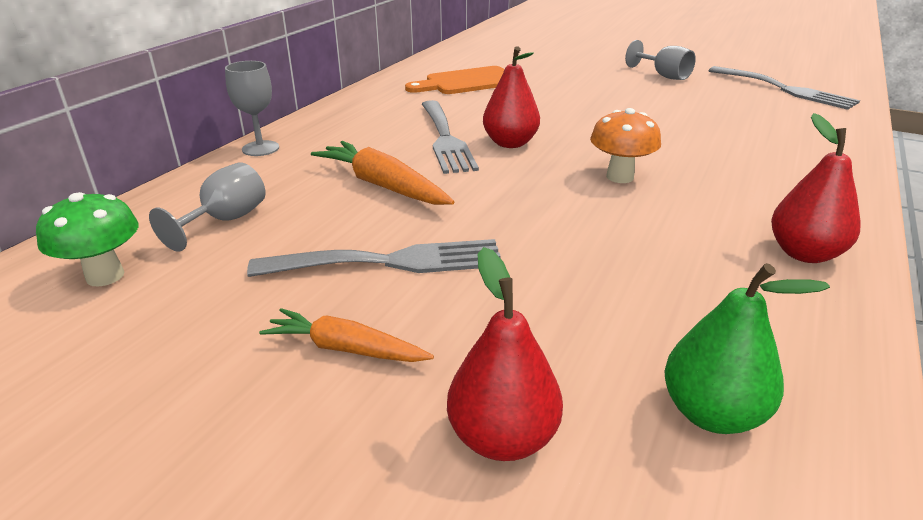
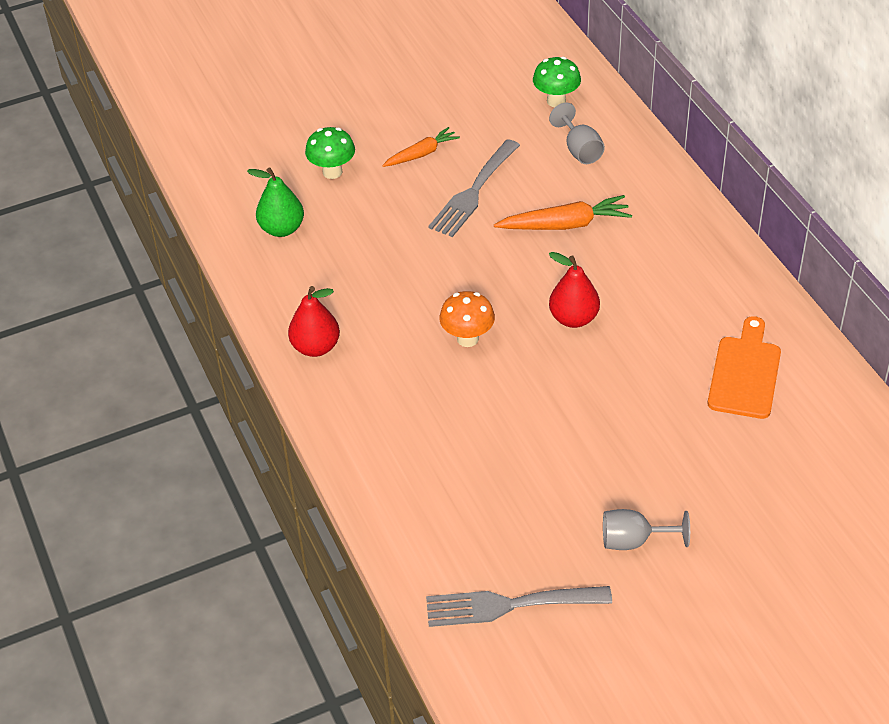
camera: 130 degrees right, 15 degrees up
(260, 148) = (683, 192): grey goblet -> none
(445, 139) = (614, 288): grey fork -> none
(502, 438) = (332, 172): red pear -> green mushroom

